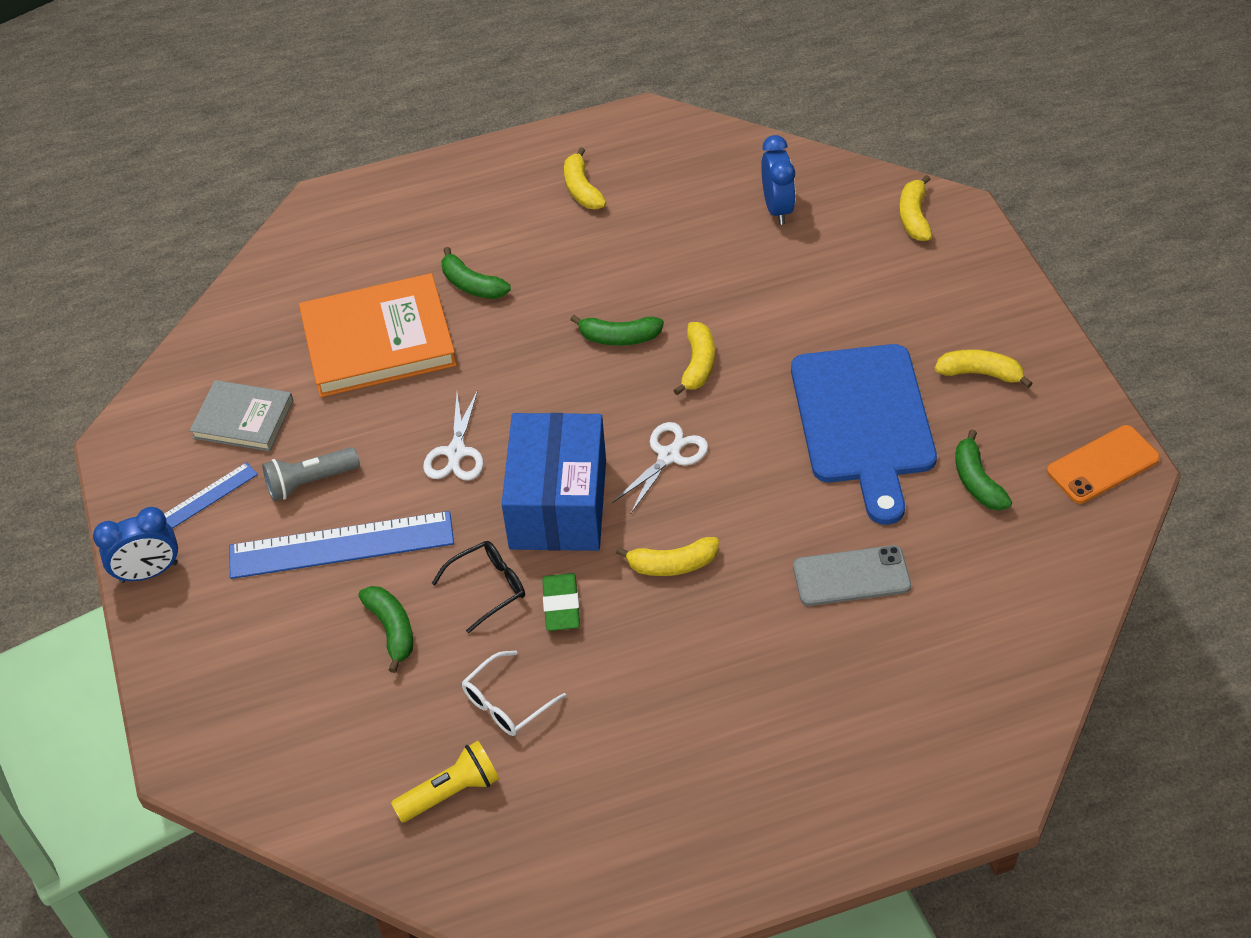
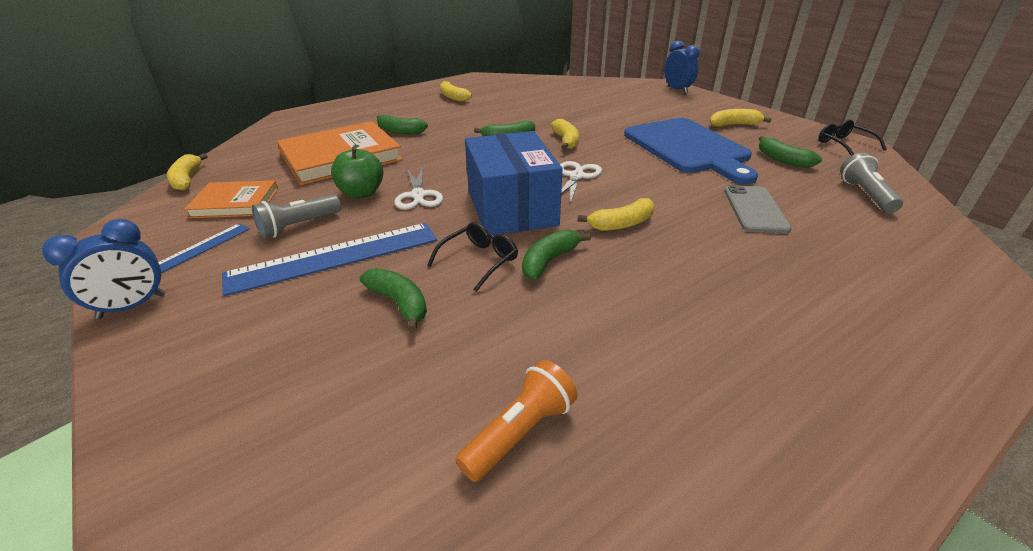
camera: 20 degrees left, 15 degrees down
(243, 419) = (235, 203): grey book -> orange book
(390, 432) = (361, 193): none -> green apple
(451, 792) = (520, 432): yellow flashlight -> orange flashlight
(506, 703) = (539, 336): white glasses -> none
(561, 605) = (549, 261): green eraser -> green banana
(777, 208) = (568, 92): blue clock -> blue clock (677, 90)
(851, 576) = (755, 209): grey phone -> grey phone turned 60 degrees counterclockwise
(914, 217) = (642, 87): yellow banana -> yellow banana (187, 179)
(1019, 582) = (865, 195): none -> grey flashlight
(1103, 465) = (844, 144): orange phone -> black glasses

